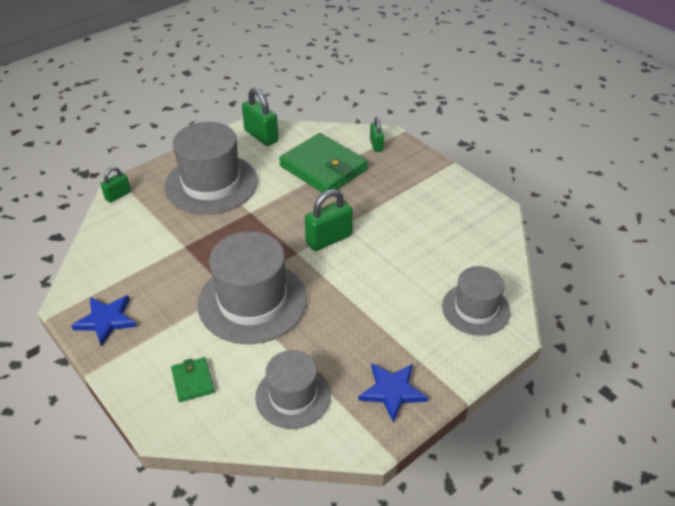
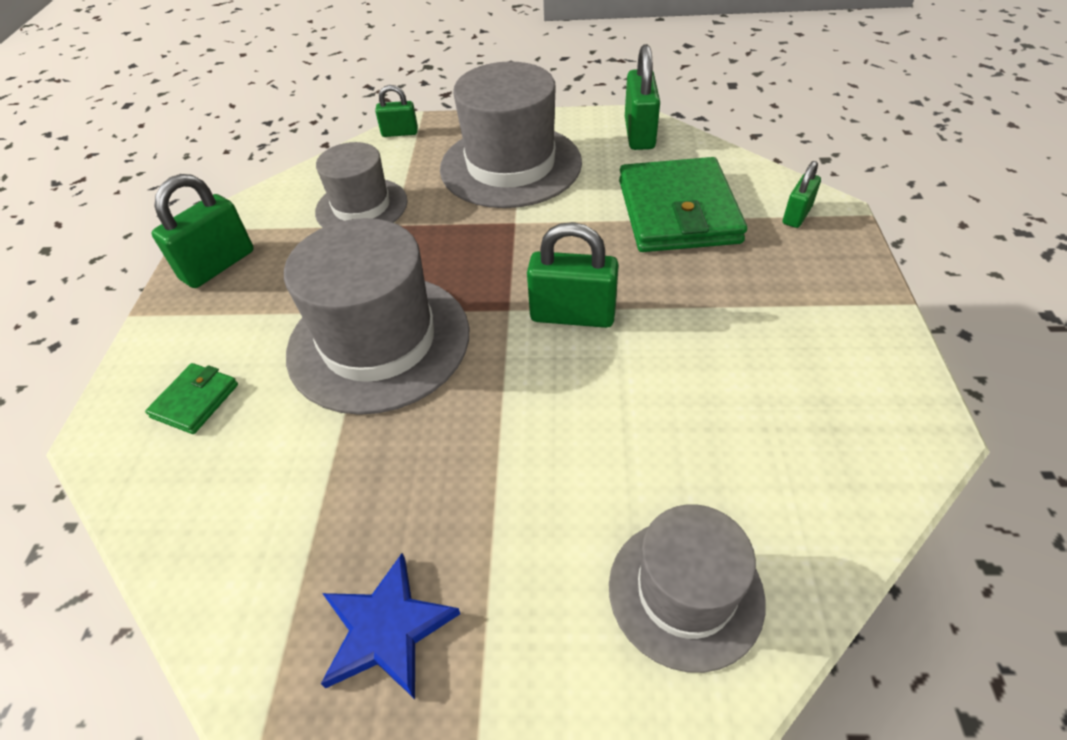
camera: 45 degrees right, 5 degrees up
(106, 320) = (218, 265): blue star -> green padlock
(293, 396) = (261, 516): grey hat -> grey hat (361, 206)

